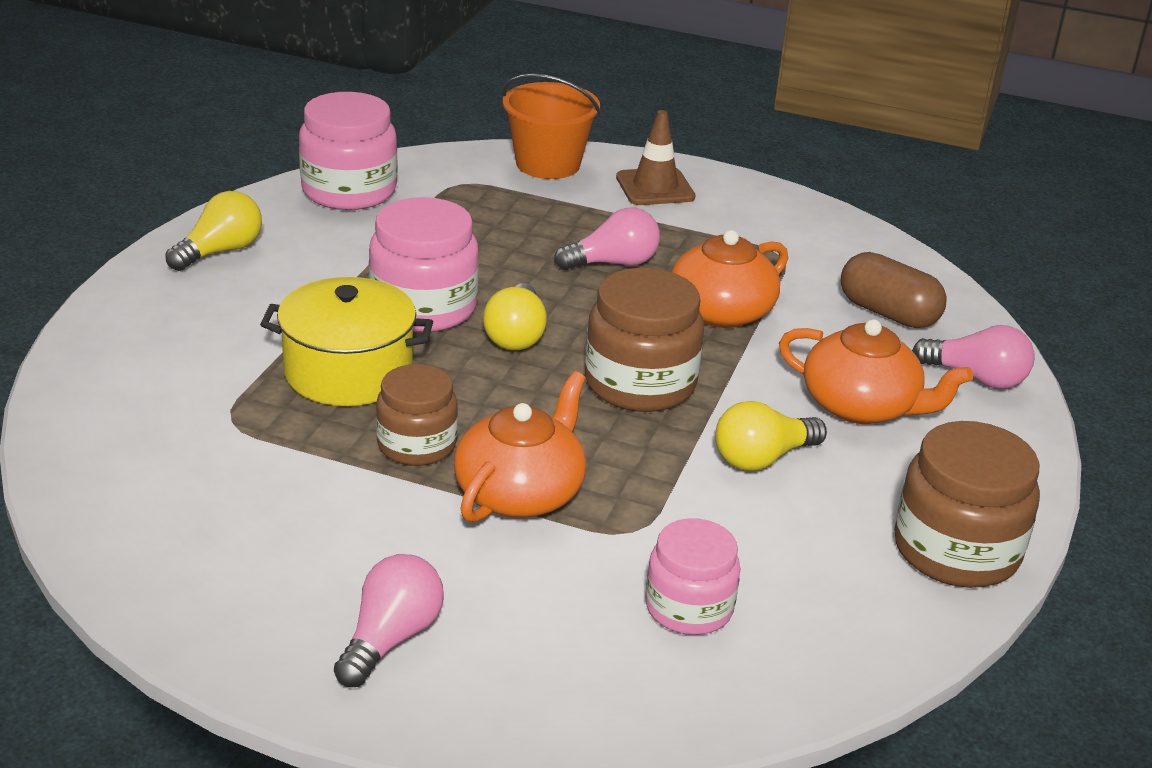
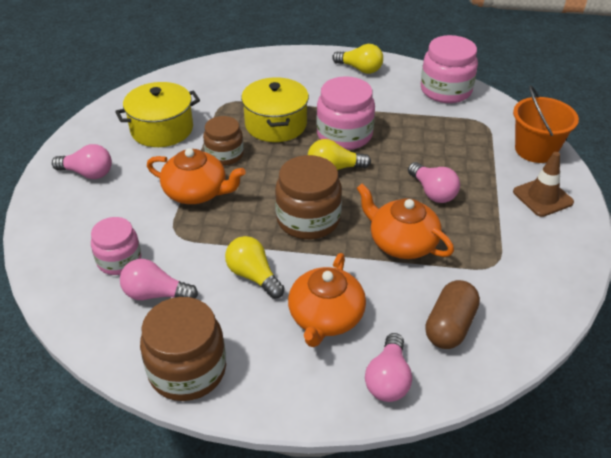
camera: 80 degrees right, 10 degrees up
(279, 516) = (162, 129): none -> yellow pot
(786, 569) = (155, 294): none -> pink light bulb

